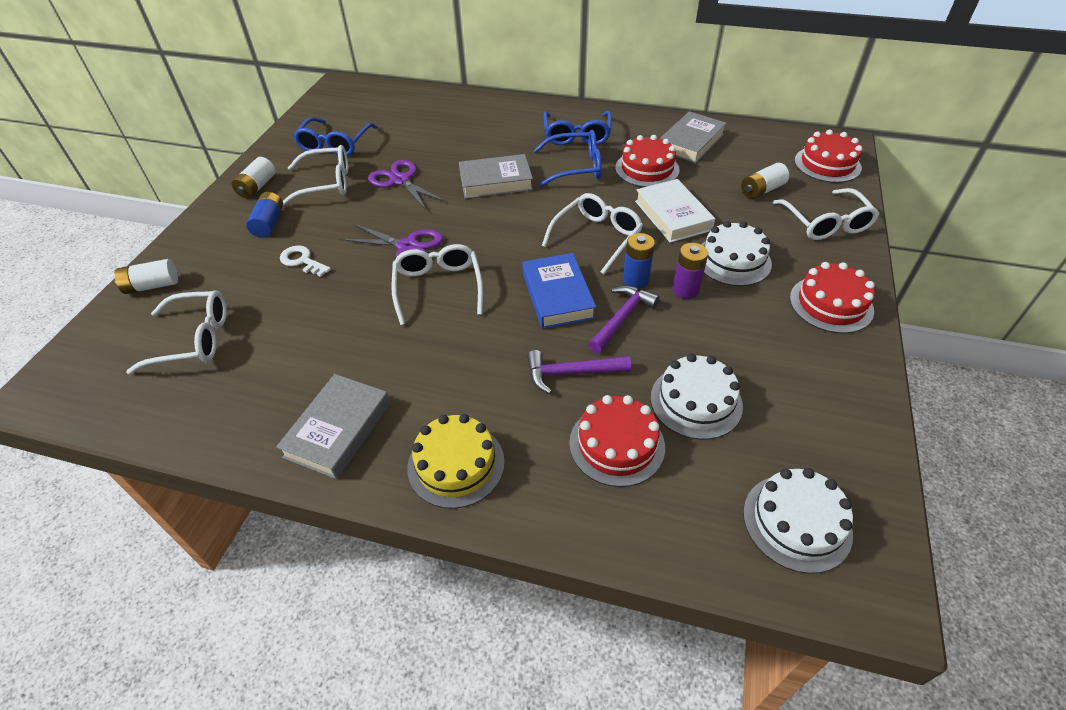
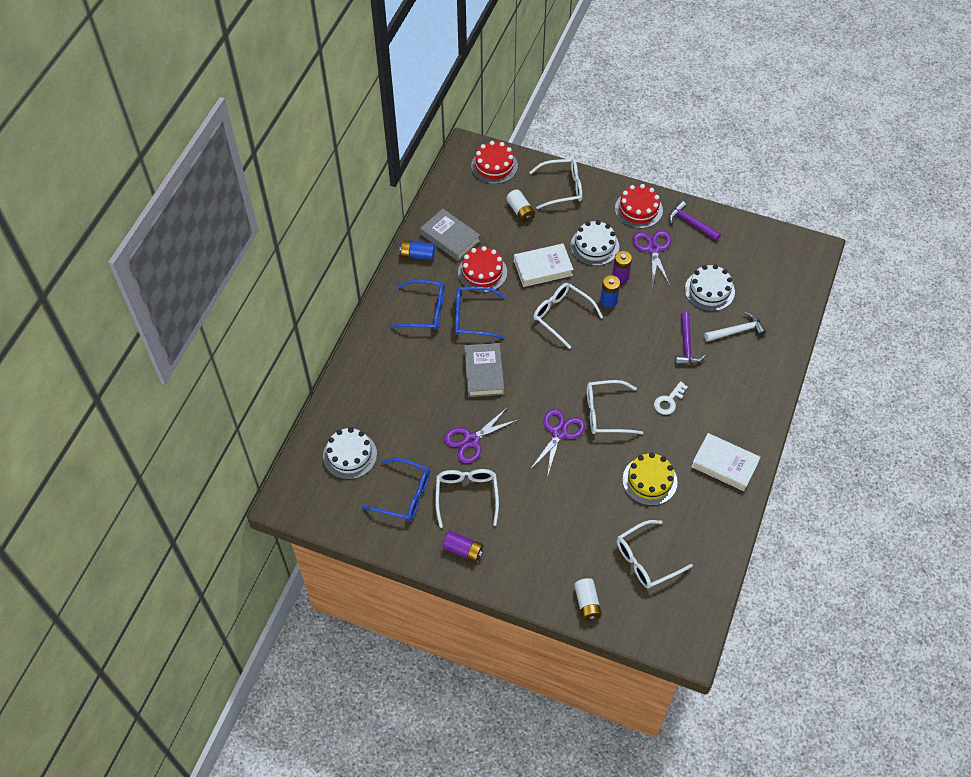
camera: 85 degrees left, 10 degrees up
(194, 339) = (646, 560): white glasses -> white glasses turned 120 degrees counterclockwise
(257, 187) = (463, 550): white battery -> purple battery
(269, 223) = (518, 532): blue battery -> blue battery (418, 255)
(302, 261) = (568, 502): white key -> white key (669, 401)
(338, 429) = (724, 464): grey book -> white book
(456, 464) = (749, 405): yellow cake -> yellow cake (649, 480)
(557, 295) = (619, 345): blue book -> none
(576, 167) = (472, 317): blue glasses -> blue glasses turned 90 degrees counterclockwise
(616, 444) = (737, 331): red cake -> white hammer
(622, 318) = (643, 313): purple hammer -> purple hammer (690, 223)
(756, 325) = (653, 249): none -> purple scissors
(796, 522) = (782, 267): white cake -> white cake (350, 455)

